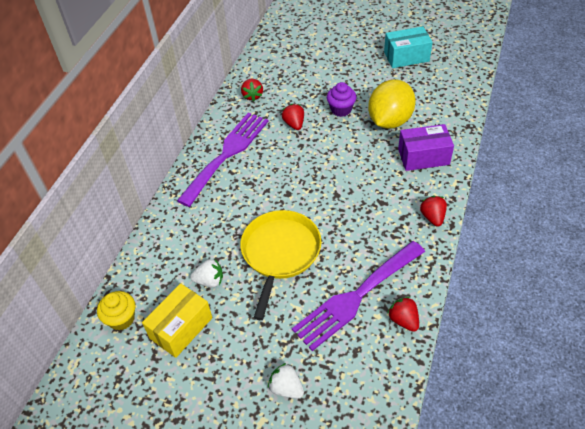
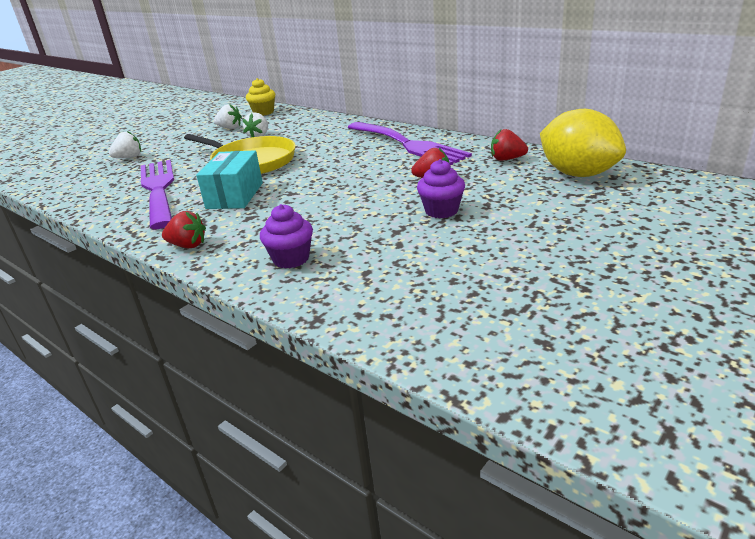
camera: 110 degrees right, 20 degrees down
(181, 328) = (230, 128): yellow box -> white strawberry
(389, 121) = (389, 244): yellow lemon -> yellow lemon (578, 174)
(403, 320) = (103, 207): red strawberry -> none
(406, 57) = (564, 292): turquoise box -> turquoise box (235, 195)
(423, 157) = (291, 259): purple box -> purple cupcake

